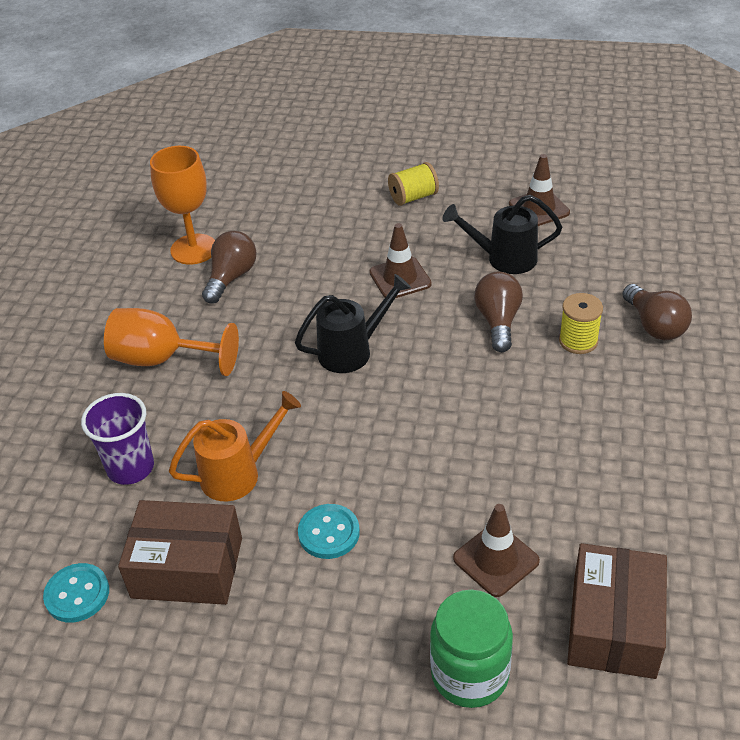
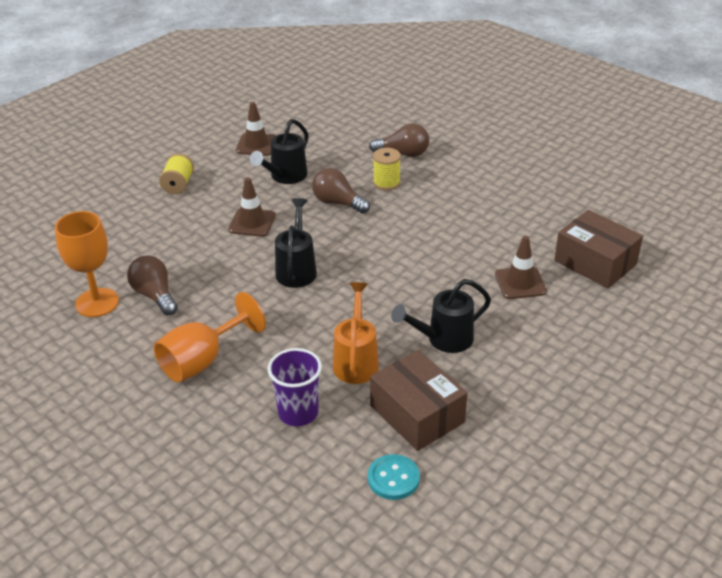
camera: 60 degrees left, 5 degrees down
(187, 568) = (417, 414): brown box -> brown box turned 75 degrees counterclockwise
(329, 533) = (444, 339): turquoise button -> black watering can
(469, 674) = (589, 325): green jar -> none

